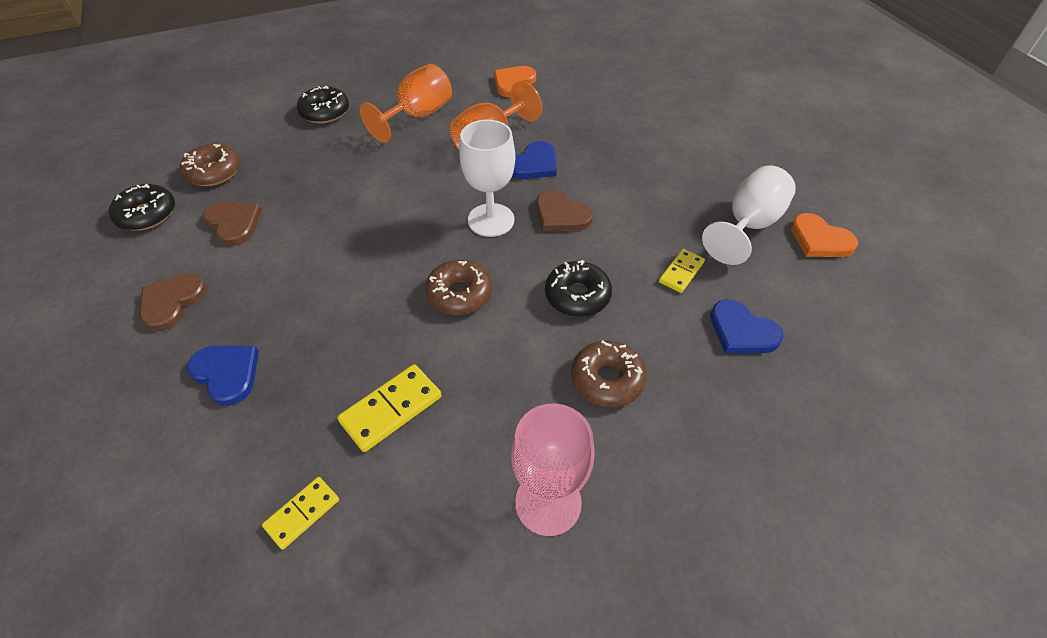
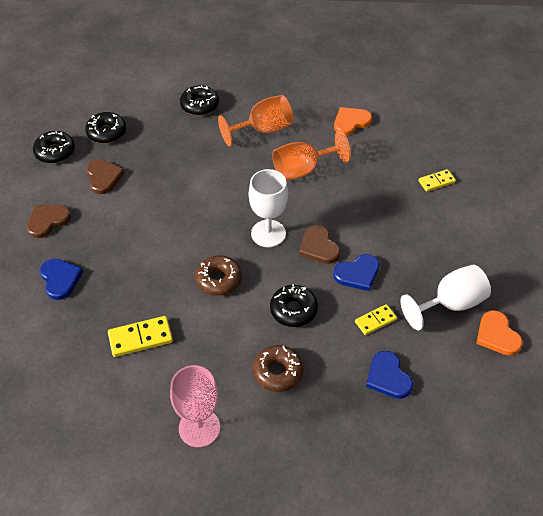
camera: 25 degrees right, 0 degrees up
(214, 172) = (106, 132): brown donut -> black donut
(302, 513) = (67, 376): yellow domino -> yellow domino (436, 181)
(534, 164) = (324, 199): blue heart -> blue heart (357, 274)

